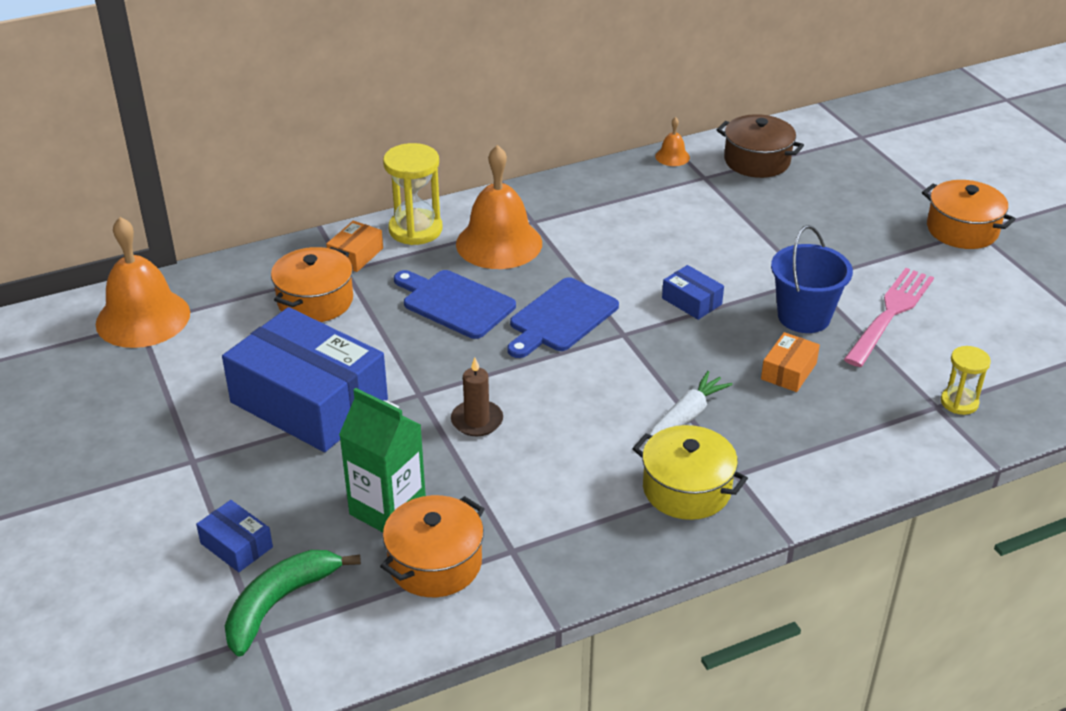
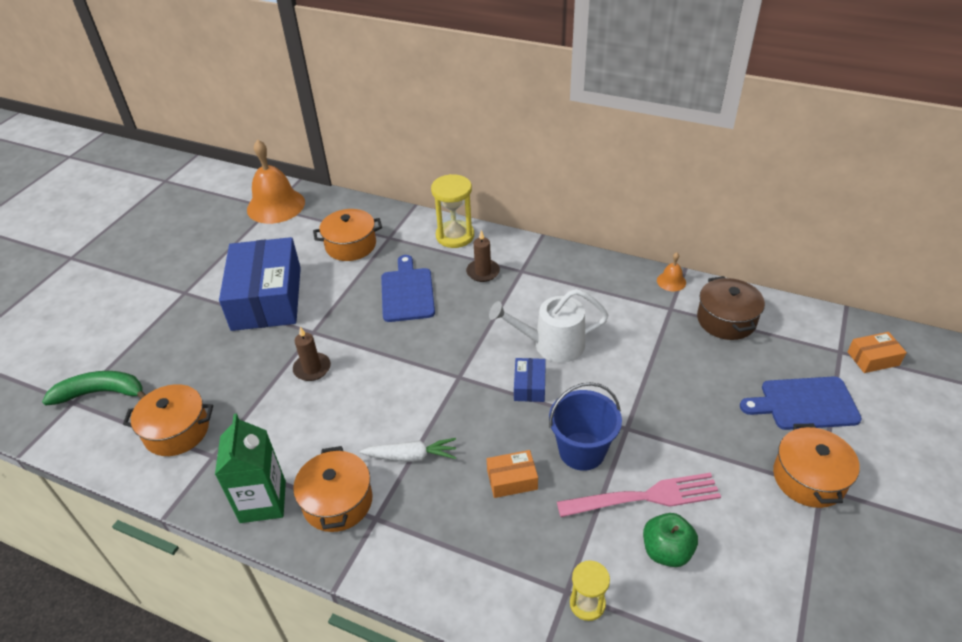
camera: 50 degrees right, 5 degrees up
(236, 545) = (133, 349): blue box -> none
(356, 255) = (406, 232): orange box -> orange box (873, 358)
(387, 509) = (205, 383): green carton -> green carton (263, 501)
(499, 243) = (483, 272): orange bell -> brown candle
(561, 318) = (443, 341): blue cutting board -> blue cutting board (805, 404)
(657, 261) = (551, 345): none -> white watering can
(686, 489) = (337, 502): yellow pot -> orange pot
(953, 335) = (666, 551): none -> green apple

